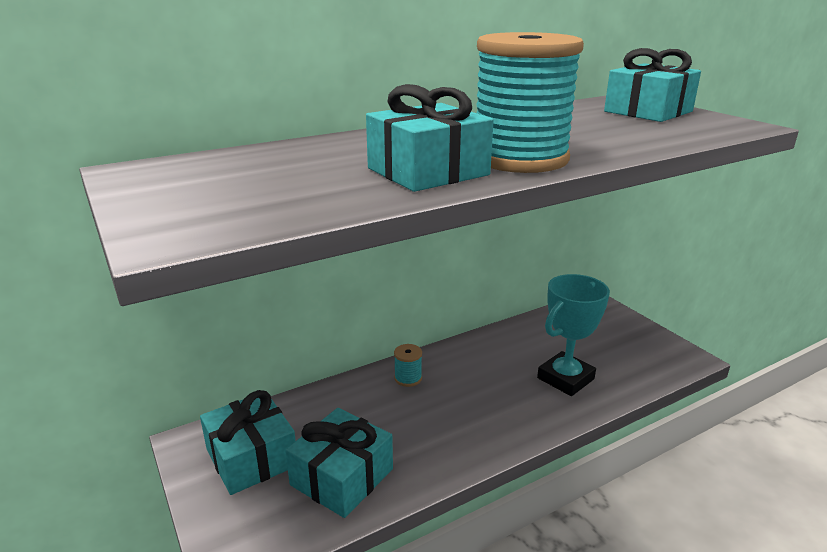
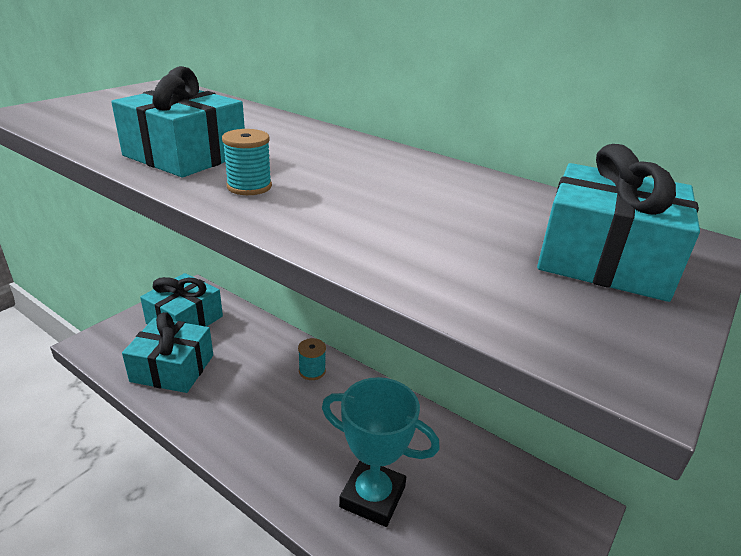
camera: 65 degrees right, 5 degrees up
(520, 159) = (249, 187): turquoise spool -> turquoise spool, size x0.40

